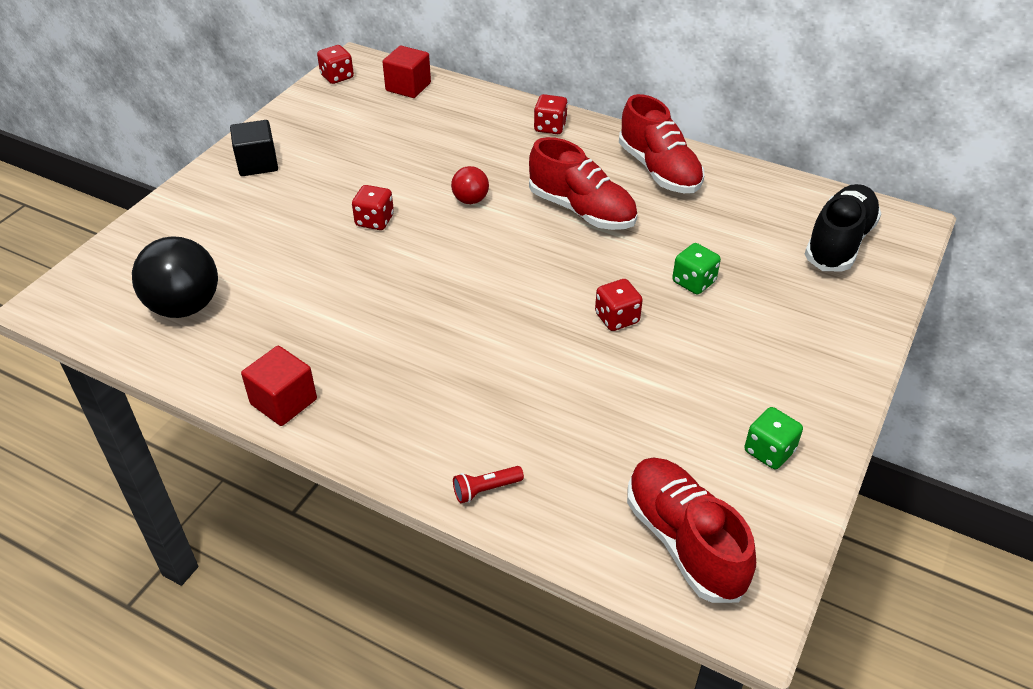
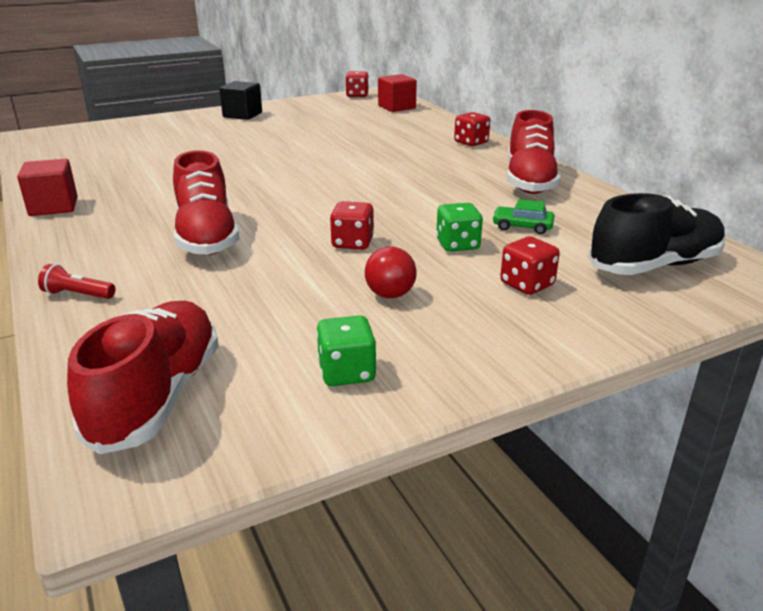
camera: 35 degrees right, 15 degrees down
(185, 306) = (89, 154): black ball -> none
(374, 221) = (266, 151): red dice -> red dice (527, 284)
(470, 200) = (348, 159): red ball -> red ball (390, 295)
(582, 210) = (425, 184): red shoe -> red shoe (206, 237)
(715, 237) = (522, 227): none -> green car

